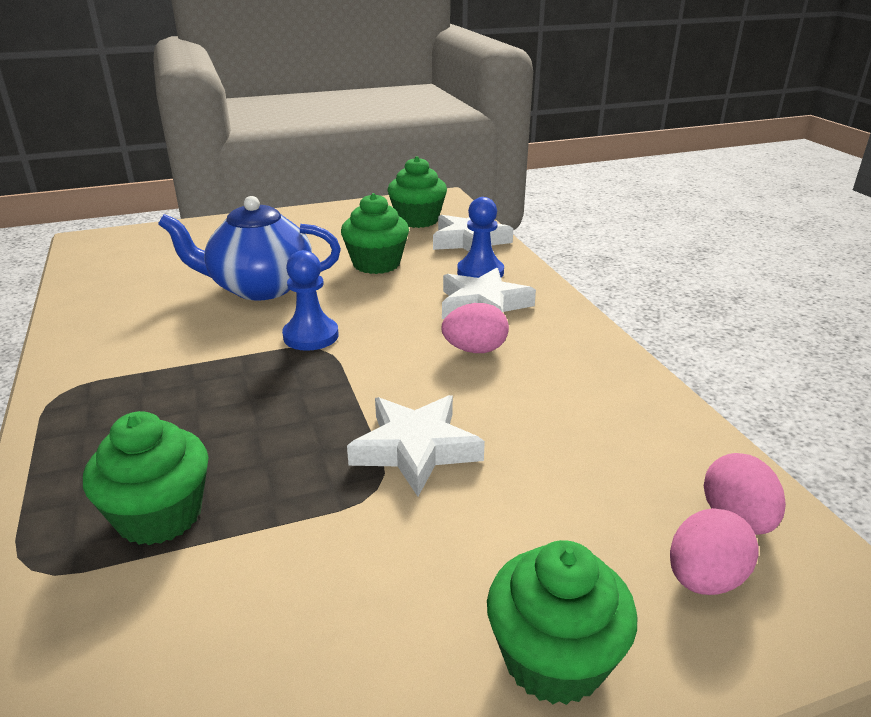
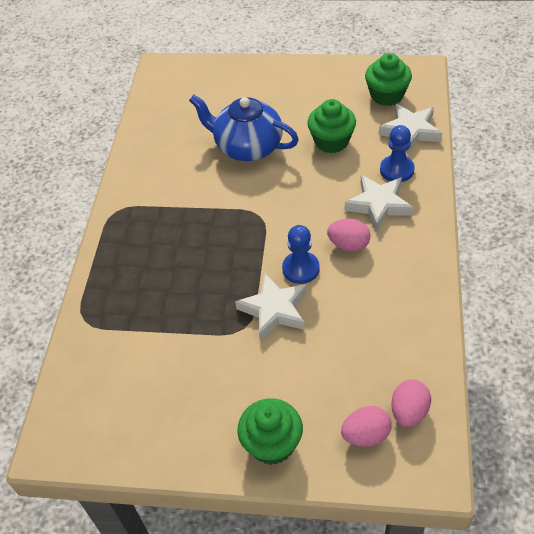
camera: 30 degrees right, 20 degrees up
(160, 515) = (141, 309): green cupcake -> none
(311, 336) = (259, 203): blue pawn -> blue pawn (301, 269)

